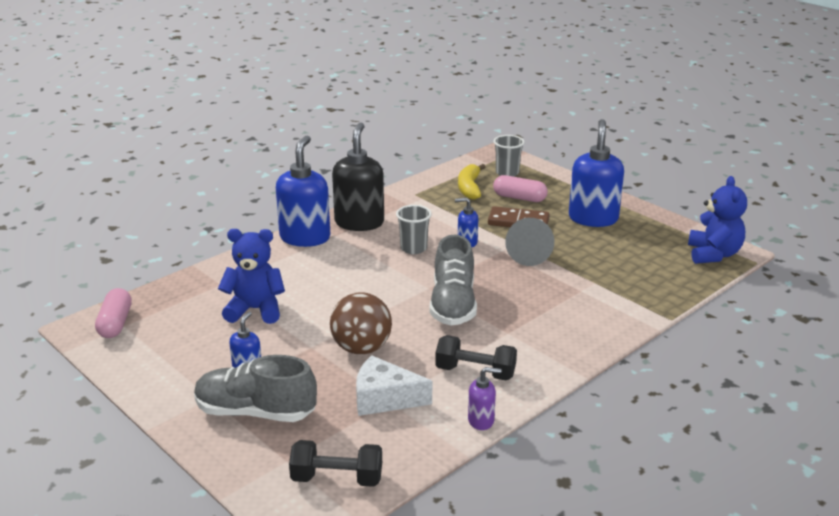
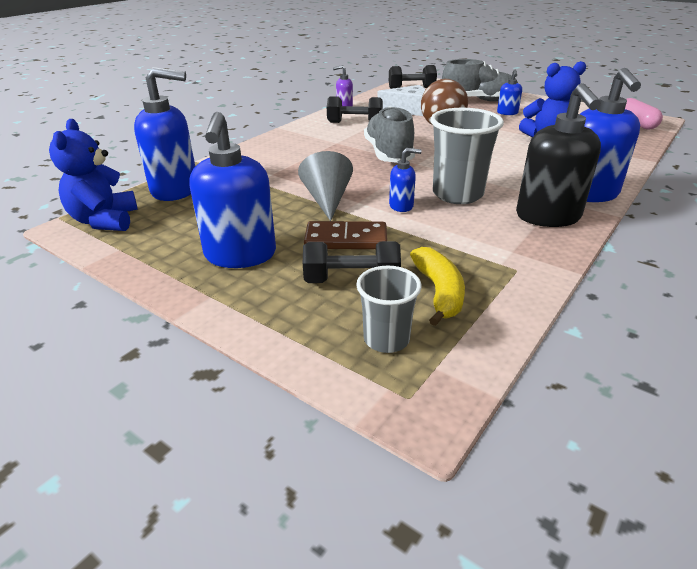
camera: 170 degrees right, 5 degrees up
(413, 248) = (457, 194): grey cup -> grey cup, size x1.65
(519, 198) = (351, 280): pink capsule -> black dumbbell
(671, 280) = (176, 190): none -> blue soap dispenser

